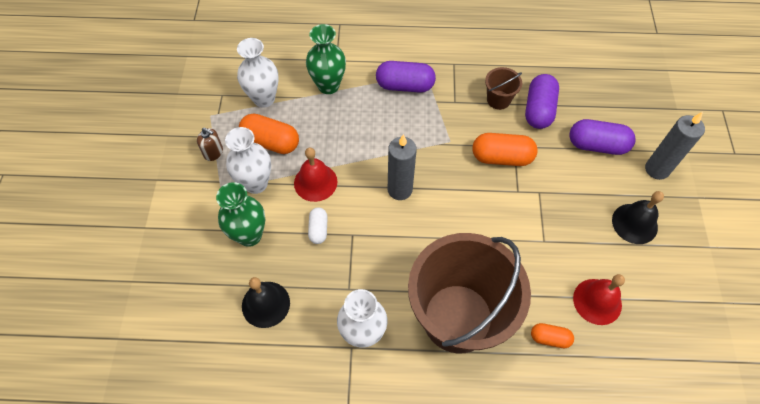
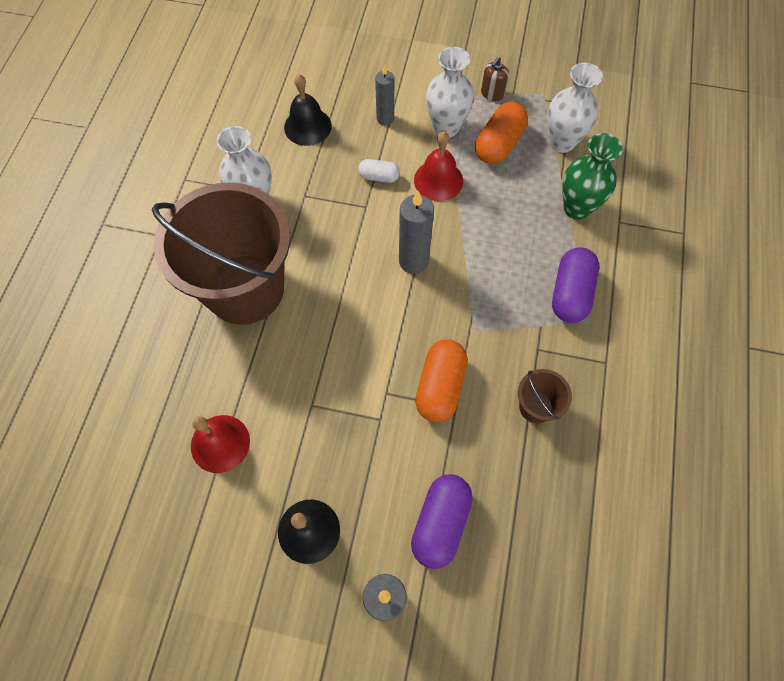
camera: 100 degrees right, 5 degrees up
(249, 235) = (385, 118): green vase -> grey candle
(538, 110) = (512, 458): purple capsule -> none
(549, 338) = (195, 376): orange capsule -> none

